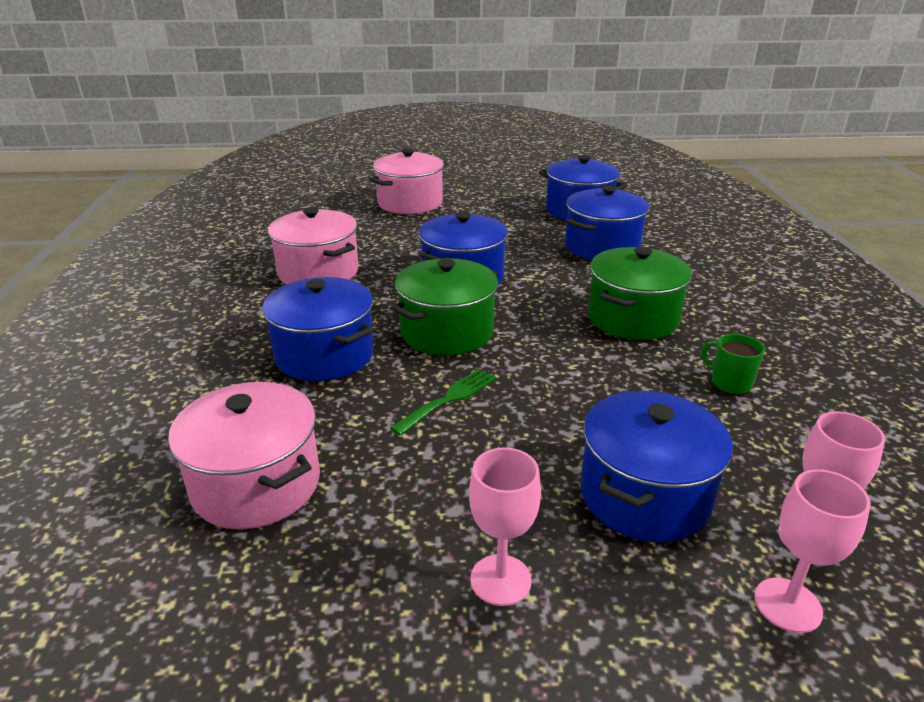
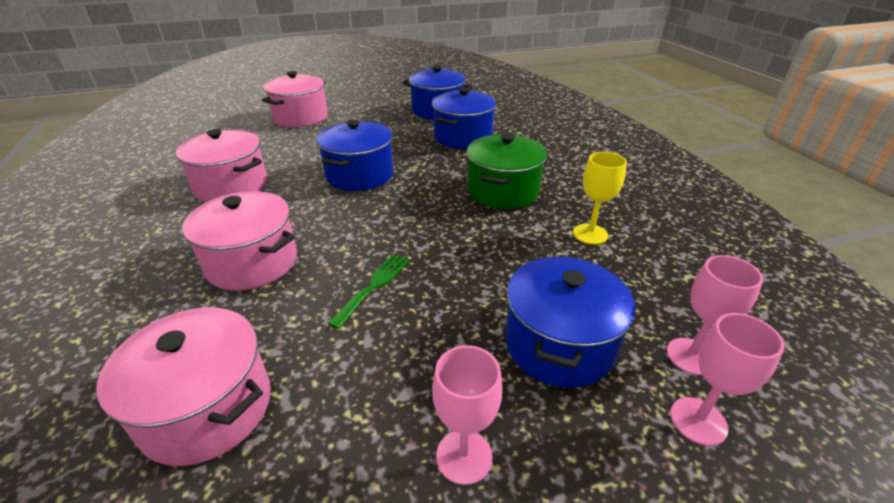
camera: 15 degrees left, 5 degrees up
(324, 355) = (252, 262): blue pot -> pink pot
(447, 332) = (357, 224): green pot -> none
(729, 383) = (590, 234): green mug -> yellow goblet

